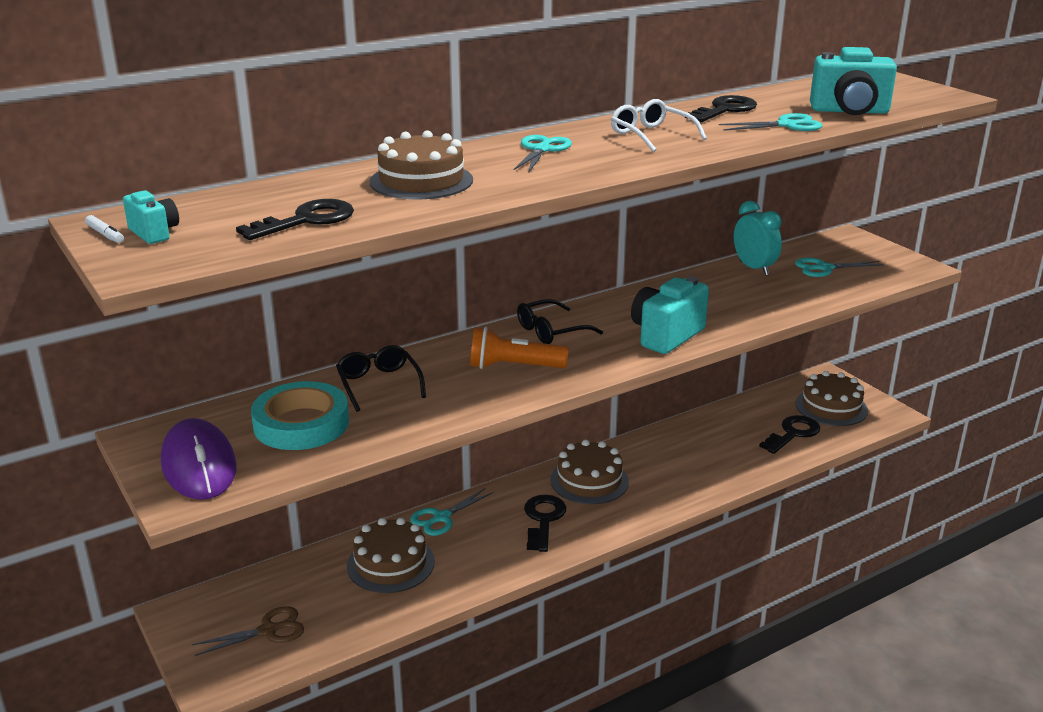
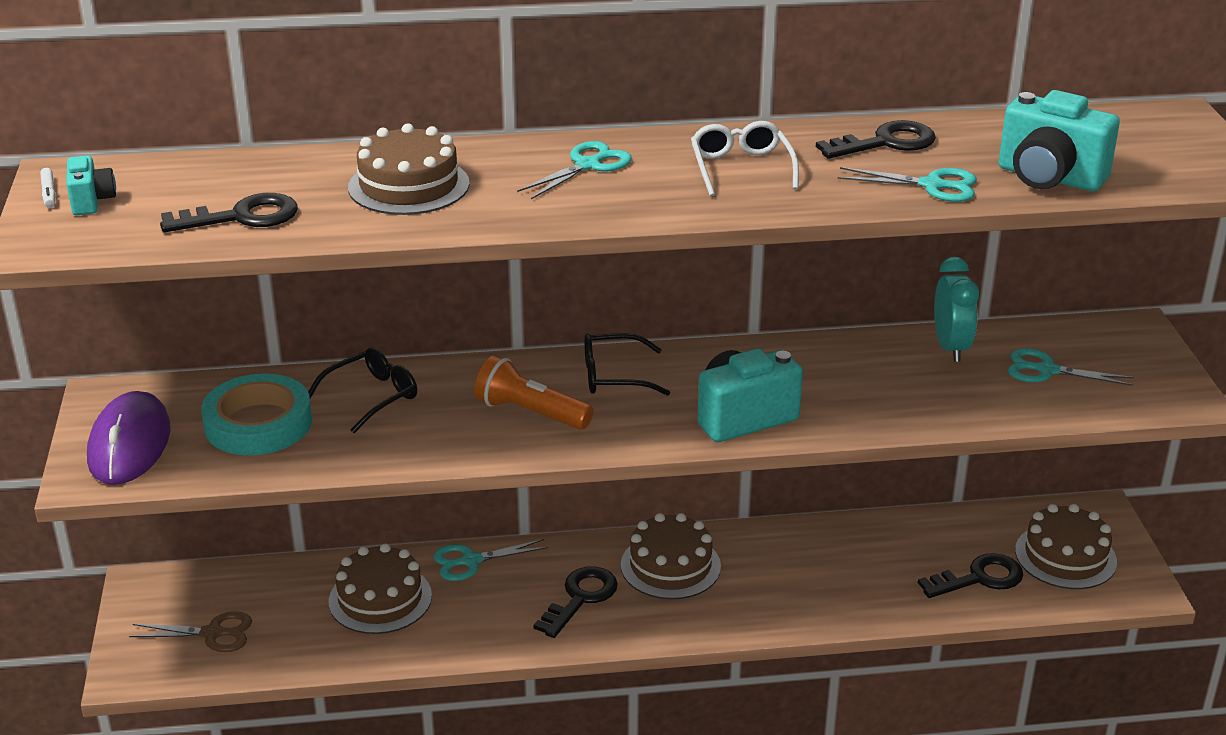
camera: 25 degrees right, 5 degrees up
(379, 385) = (371, 397): black glasses -> black glasses turned 45 degrees clockwise

